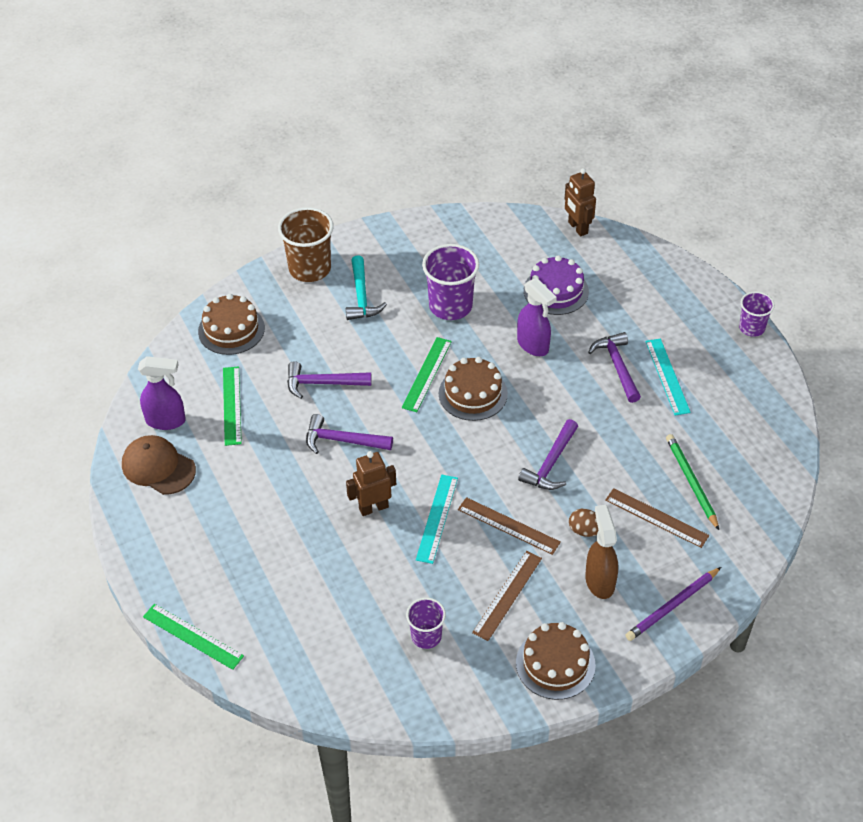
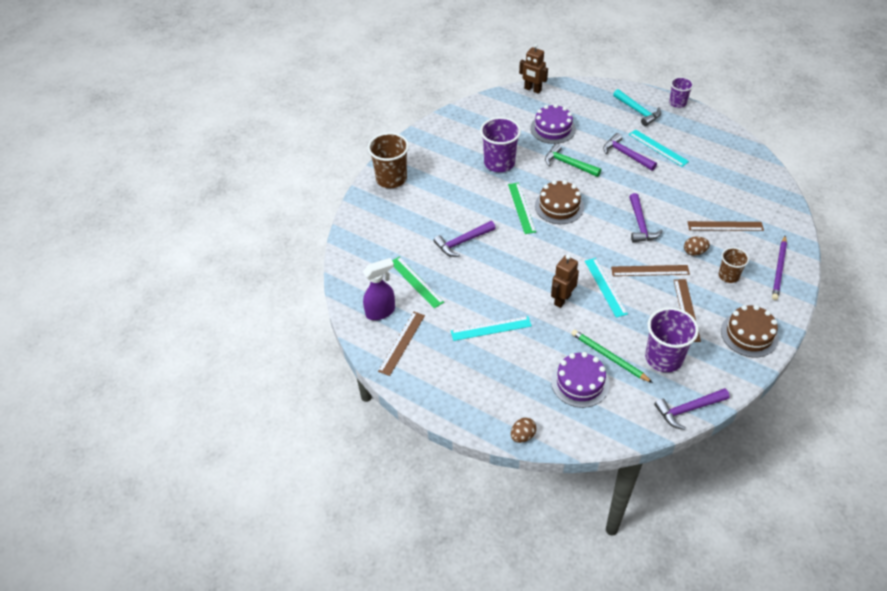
camera: 30 degrees left, 0 degrees up
(158, 467) = (402, 343): brown cap -> brown ruler
(192, 636) = (522, 436): green ruler -> brown egg
(231, 329) = (373, 237): brown cake -> none
(265, 500) = (491, 328): none -> turquoise ruler
(306, 613) = (580, 382): none -> purple cake
(342, 441) = (506, 270): purple hammer -> purple hammer (688, 409)
(361, 296) = (439, 181): turquoise hammer -> turquoise hammer (638, 111)
(426, 636) = (663, 358): purple cup -> purple cup, size x1.70
(533, 345) = (568, 164): purple spray bottle -> green hammer
(599, 581) = (728, 276): brown spray bottle -> brown cup
(691, 482) = (724, 198): green pencil -> green pencil (609, 357)

